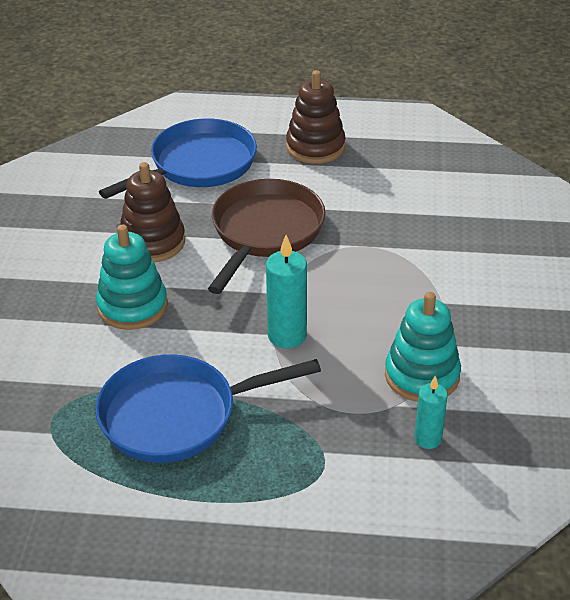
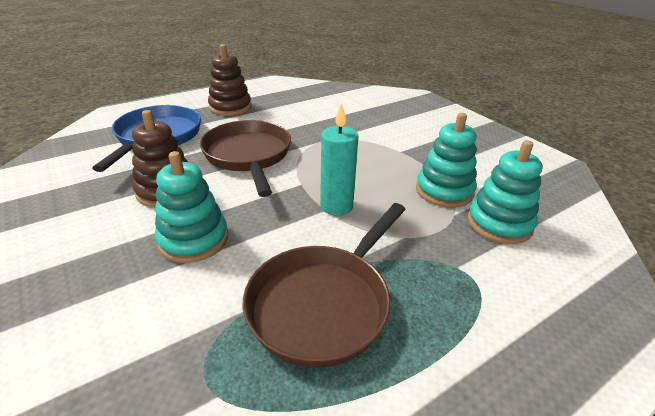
camera: 40 degrees left, 5 degrees down
(177, 415) = (323, 303): blue pan -> brown pan
(428, 439) = (499, 224): turquoise candle -> turquoise stacking toy

